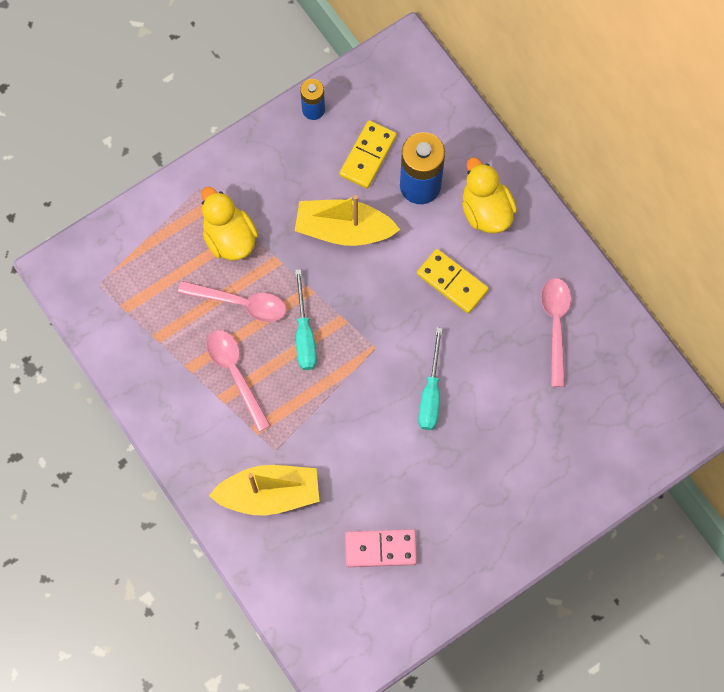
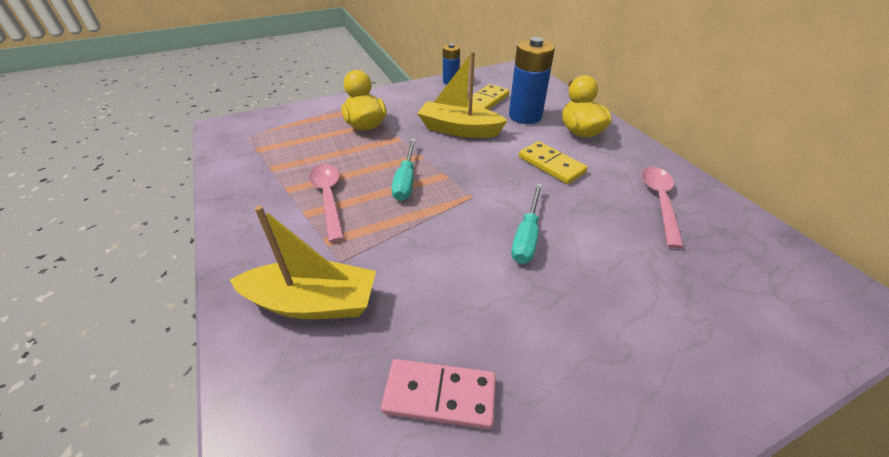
camera: 10 degrees right, 30 degrees down
(240, 303) = (356, 157): pink spoon -> none

